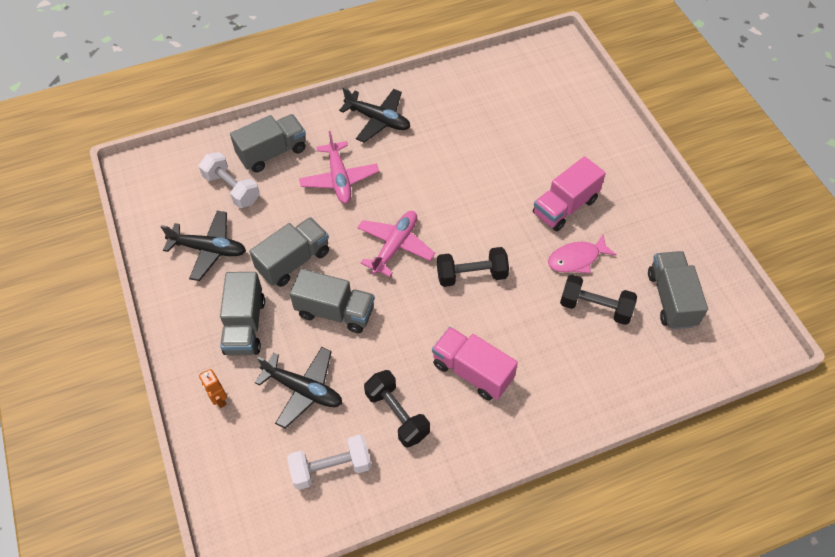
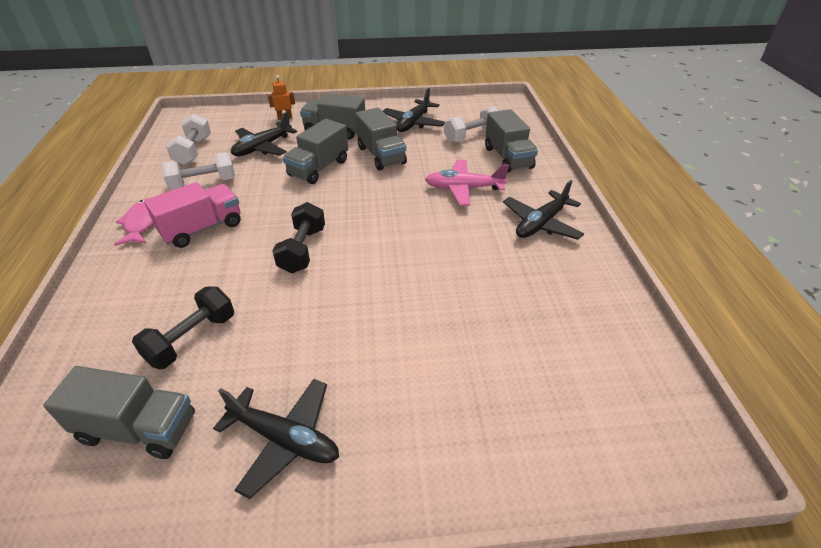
camera: 105 degrees right, 15 degrees down
(395, 246) = (366, 208): pink plane -> none
(397, 415) = (203, 183): black dumbbell -> white dumbbell
(565, 206) = (350, 355): pink truck -> none
(576, 259) = (266, 342): pink fish -> pink fish (142, 223)
(638, 219) = (284, 439): none -> black plane

